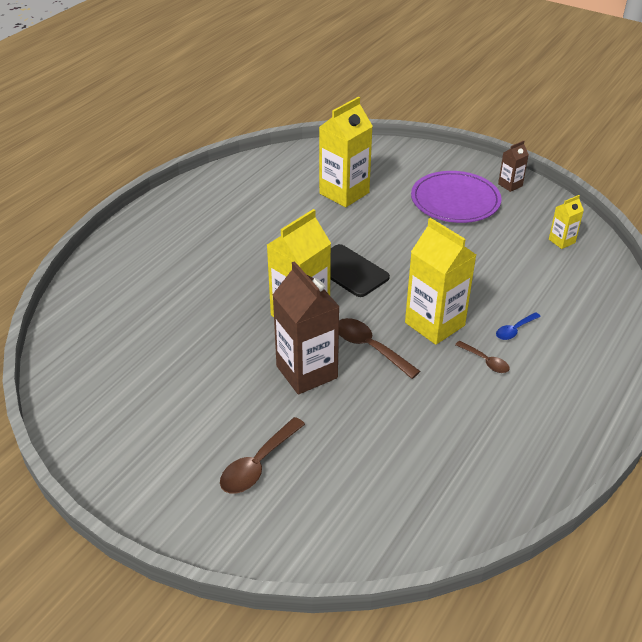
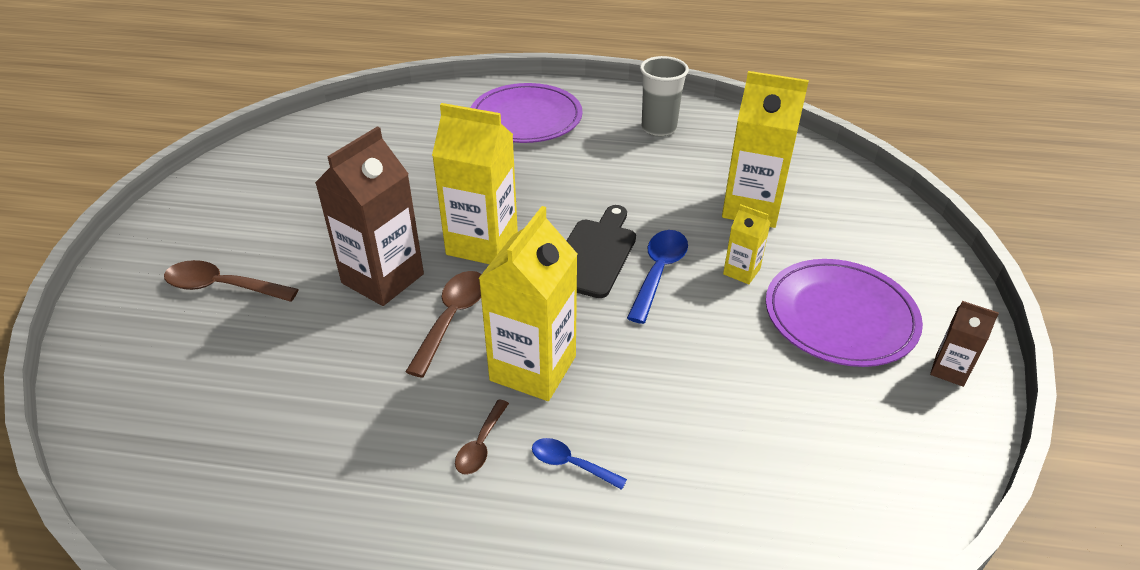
camera: 65 degrees right, 0 degrees up
(159, 252) = (526, 118): none -> purple plate
(228, 197) = (658, 128): none -> grey cup
(380, 249) = (658, 272): none -> blue spoon
(561, 241) = (853, 477): yellow carton -> yellow carton (741, 271)

